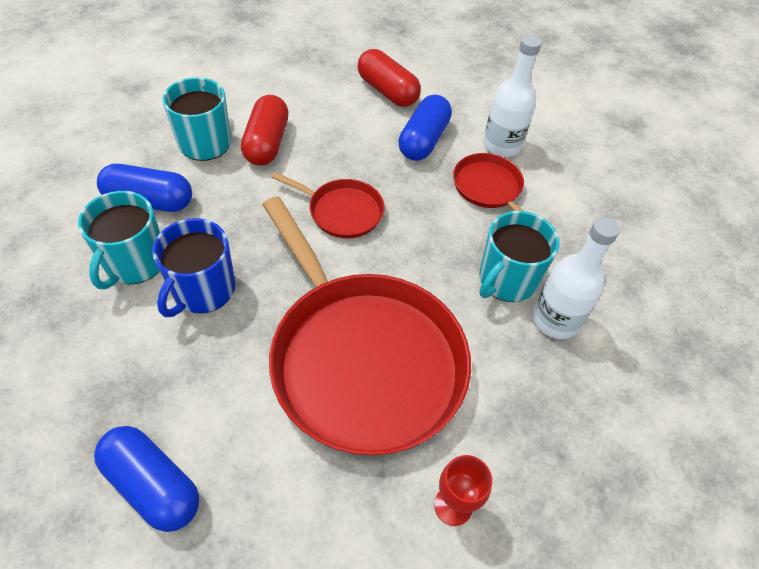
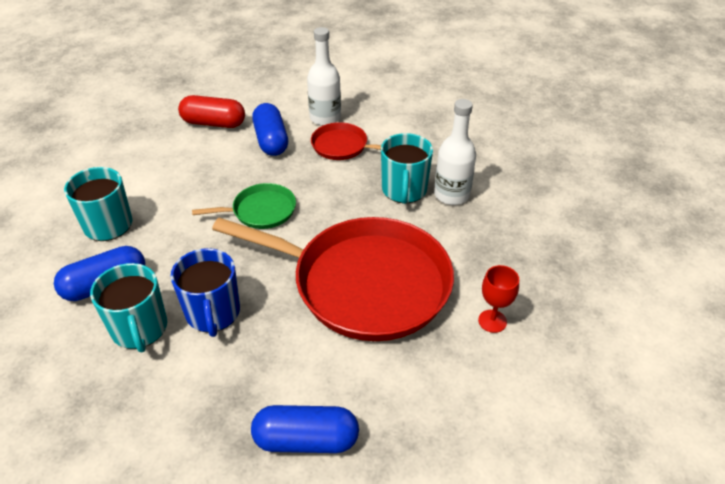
camera: 35 degrees left, 10 degrees down
(267, 143) = (158, 199): red capsule -> none
(342, 211) = (260, 211): red pan -> green pan

